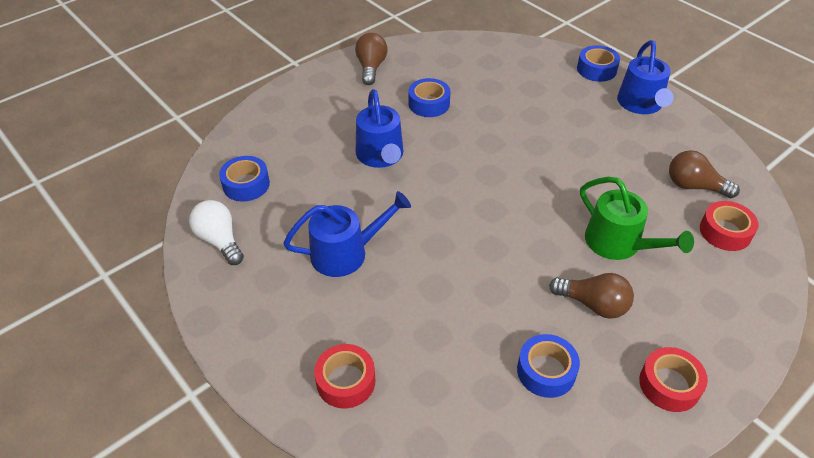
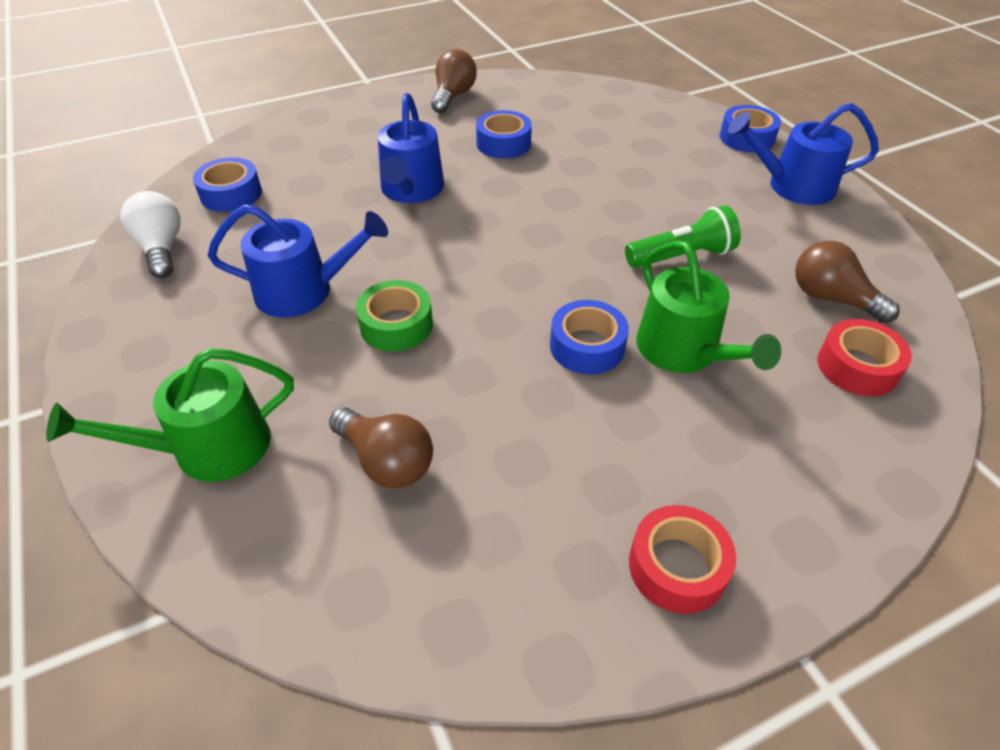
camera: 15 degrees right, 0 degrees up
(346, 381) = (209, 448): red tape -> green watering can
(425, 265) = (396, 325): none -> green tape
(546, 371) = (493, 500): blue tape -> blue tape (587, 346)
(590, 174) = (681, 256): none -> green flashlight
(593, 304) = (608, 424): brown light bulb -> brown light bulb (386, 461)
(641, 104) = (793, 186): blue watering can -> blue watering can turned 75 degrees clockwise

